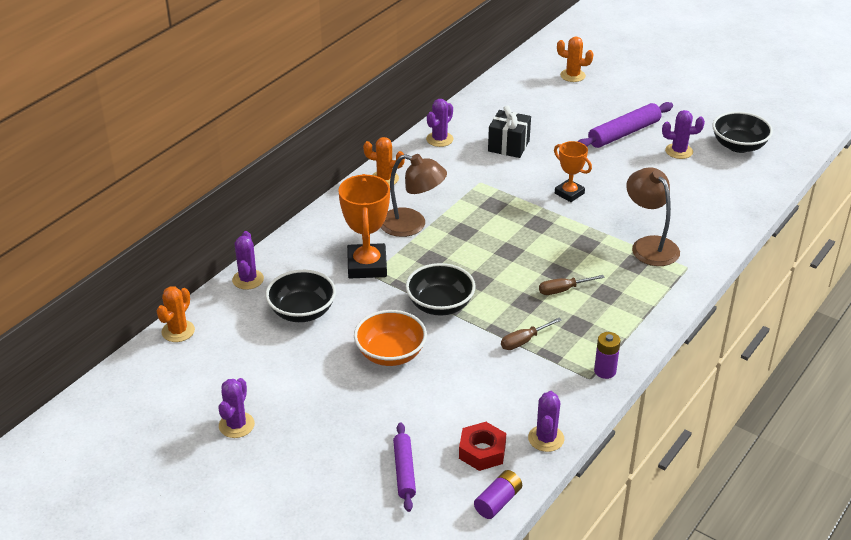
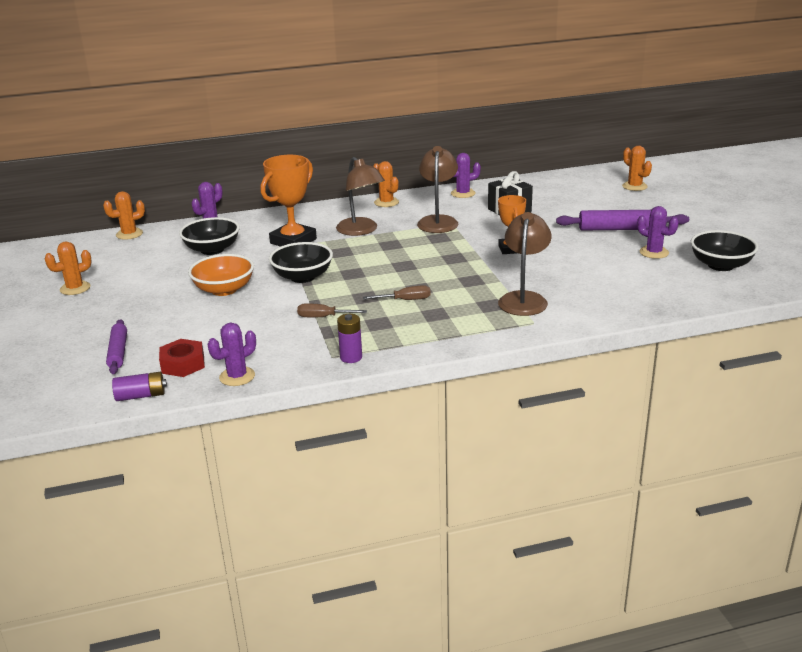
camera: 40 degrees right, 10 degrees down
(236, 425) = (75, 288): purple cactus -> orange cactus
(404, 471) = (118, 352): purple rolling pin -> purple rolling pin turned 45 degrees counterclockwise
(465, 184) = (438, 221): none -> brown lamp
(563, 290) = (405, 300): brown screwdriver -> brown screwdriver turned 150 degrees clockwise

